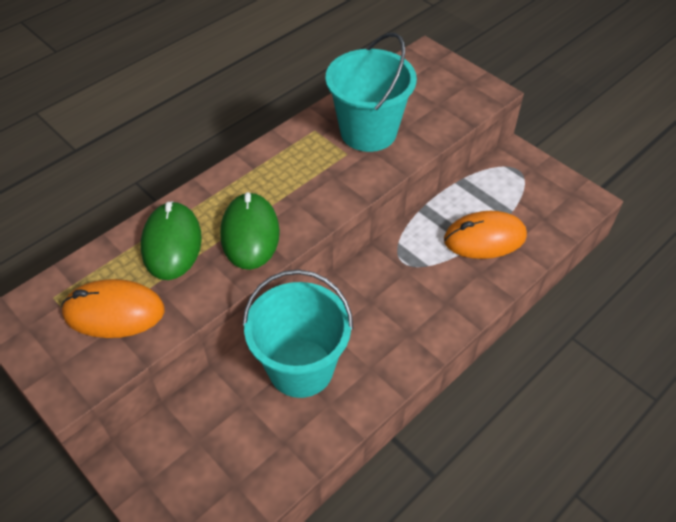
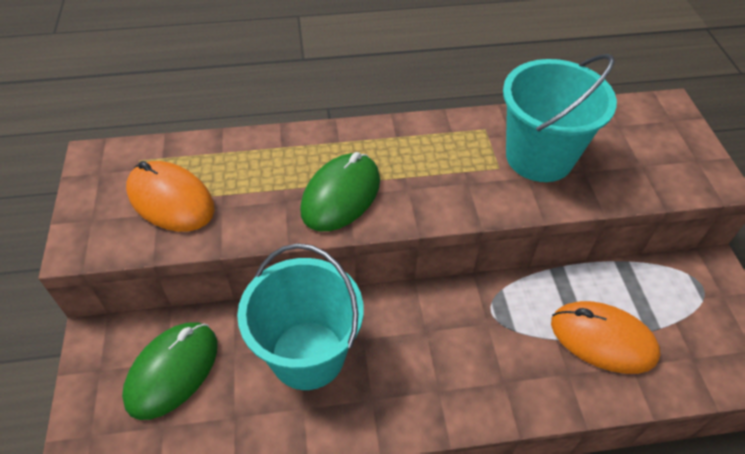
camera: 35 degrees right, 0 degrees up
(172, 243) = (267, 166): green mouse -> green mouse (172, 371)

